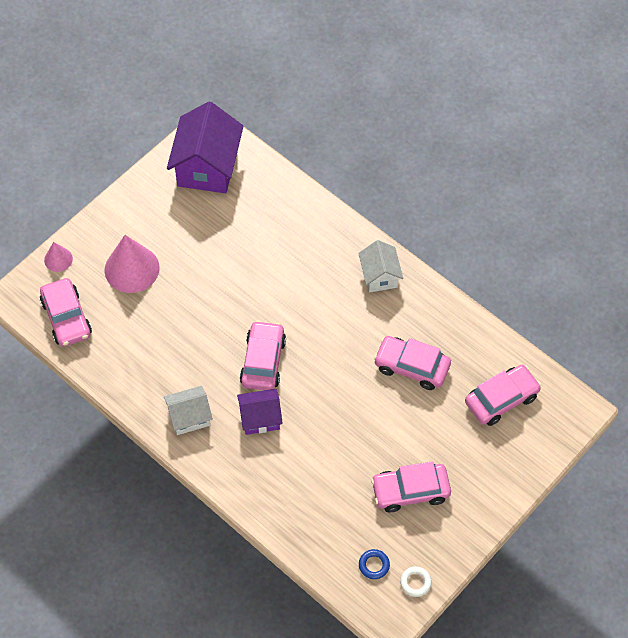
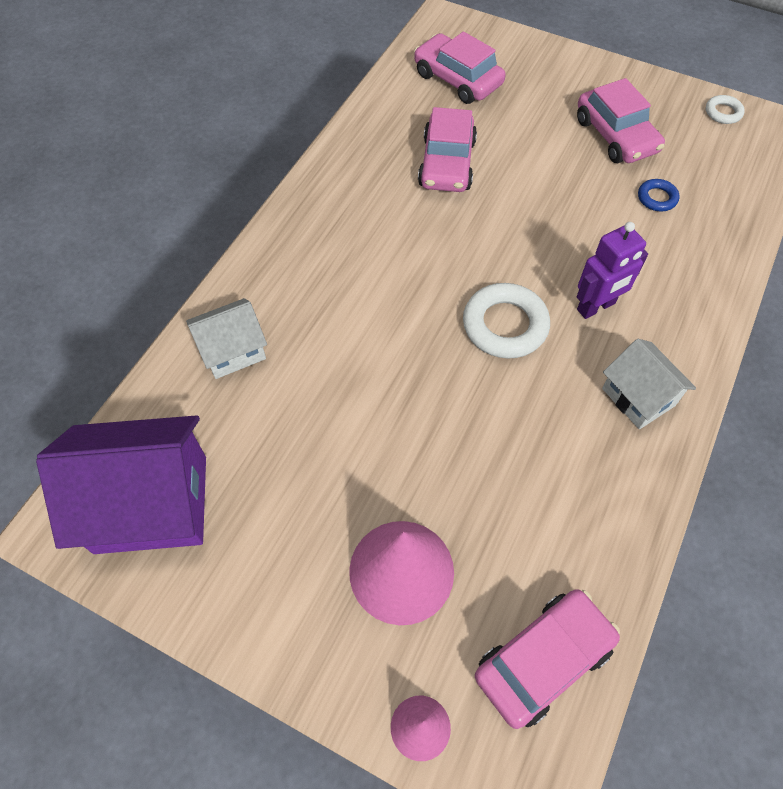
camera: 105 degrees left, 0 degrees up
(260, 418) = (596, 307): purple house -> purple robot
(263, 361) = (505, 325): pink car -> white ring
(374, 565) = (726, 150): blue ring -> blue ring (657, 198)
(380, 276) = (317, 220): white house -> white house (232, 351)

